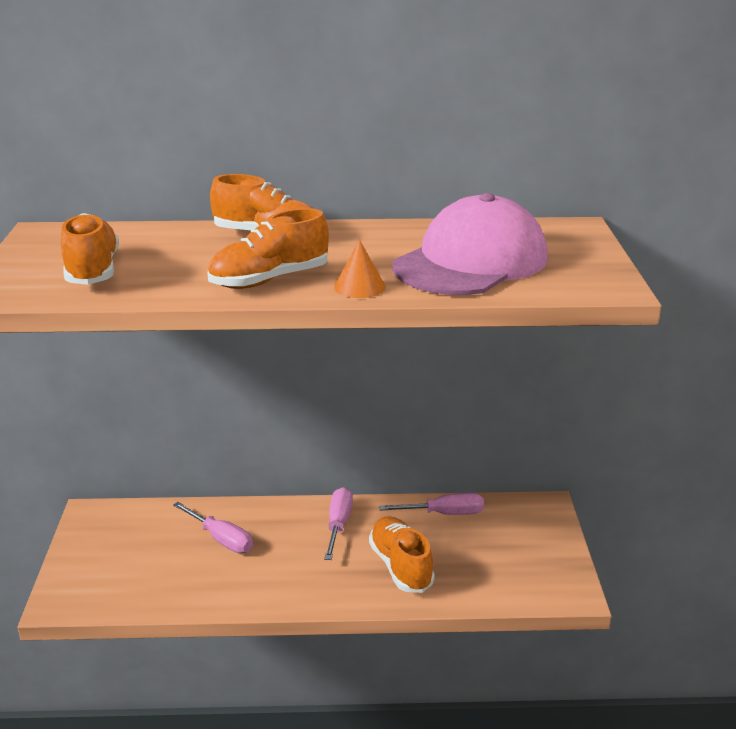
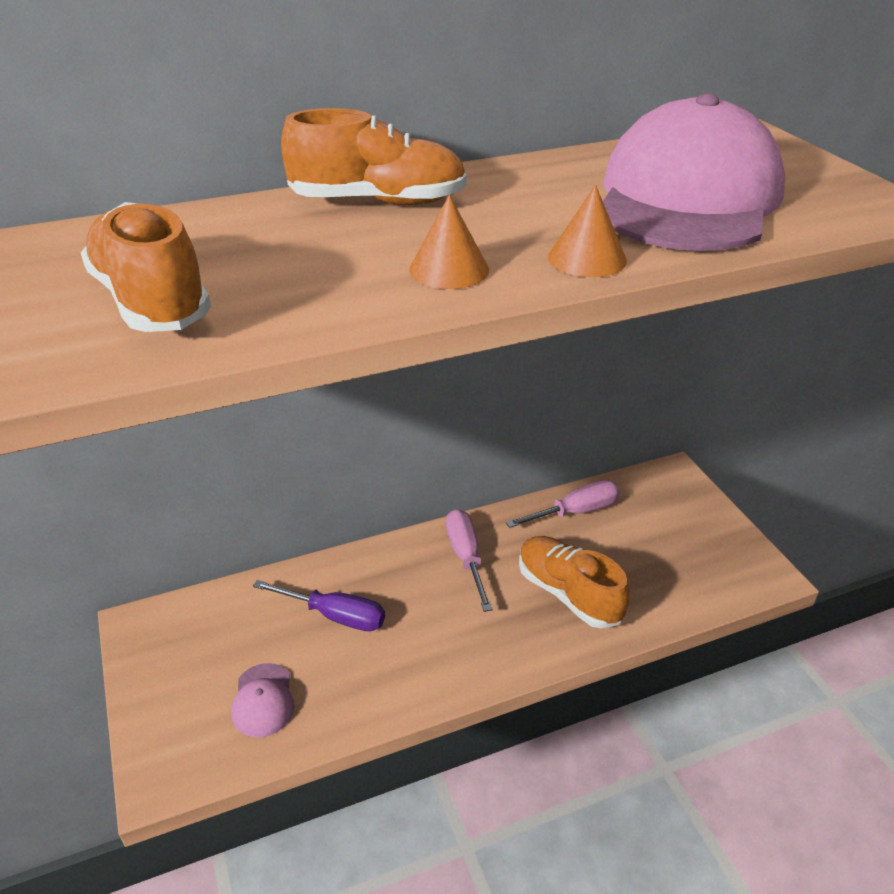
camera: 20 degrees left, 10 degrees up
(144, 577) = (263, 700): none -> pink cap
(222, 539) = (336, 616): pink screwdriver -> purple screwdriver
(269, 280) = (449, 269): orange shoe -> orange cone

